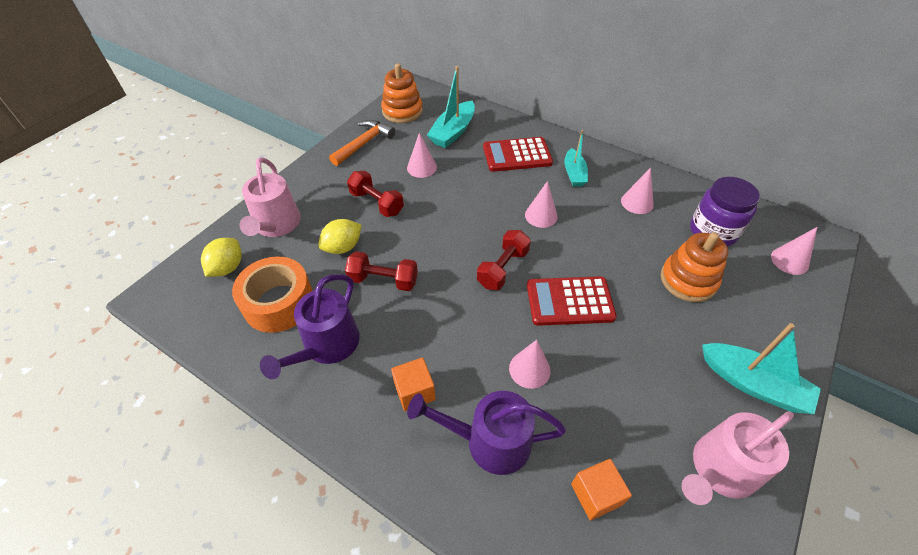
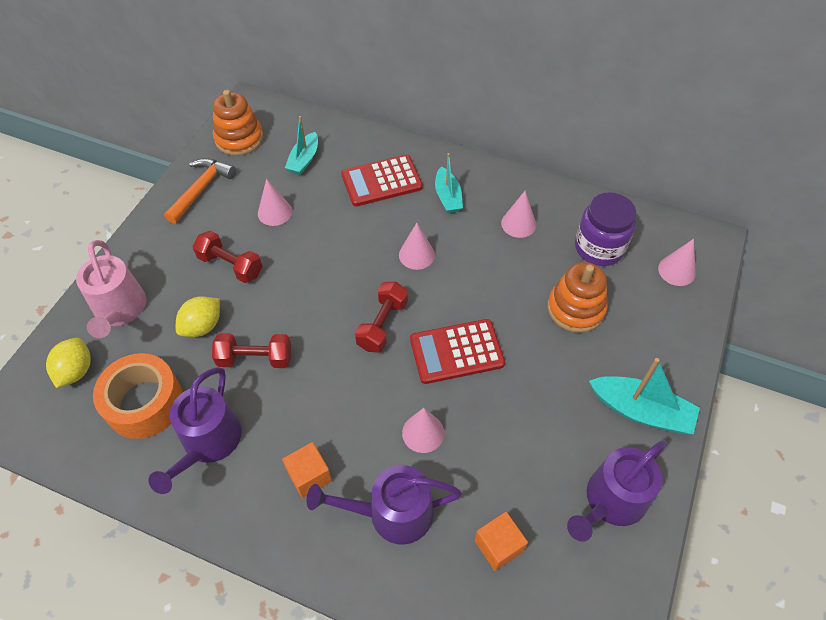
camera: 10 degrees left, 5 degrees up
(453, 132) = (304, 160): turquoise boat -> turquoise boat, size x0.67
(719, 469) = (611, 501): pink watering can -> purple watering can

